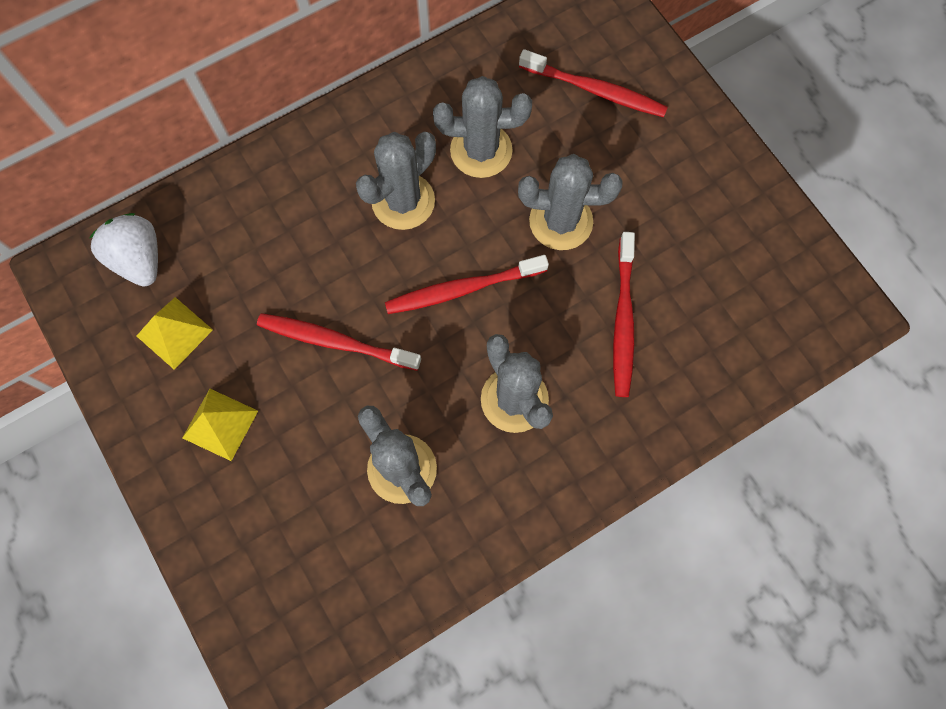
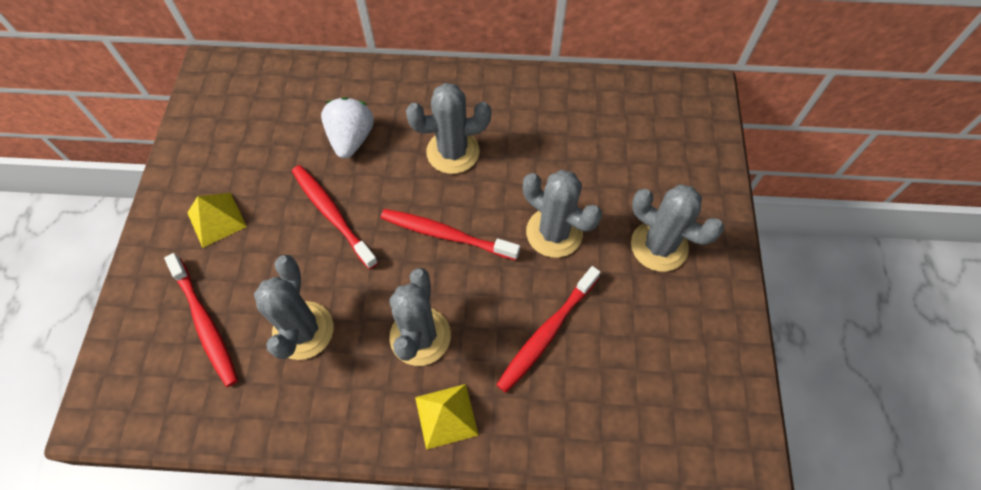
camera: 35 degrees right, 10 degrees down
(139, 259) = (259, 88): white strawberry -> white strawberry (351, 139)
(174, 333) = (240, 145): yellow pyramid -> yellow pyramid (446, 416)
(481, 150) = (534, 150): grey cactus -> grey cactus (659, 246)
(595, 90) = (650, 158): red toothbrush -> red toothbrush (205, 324)

